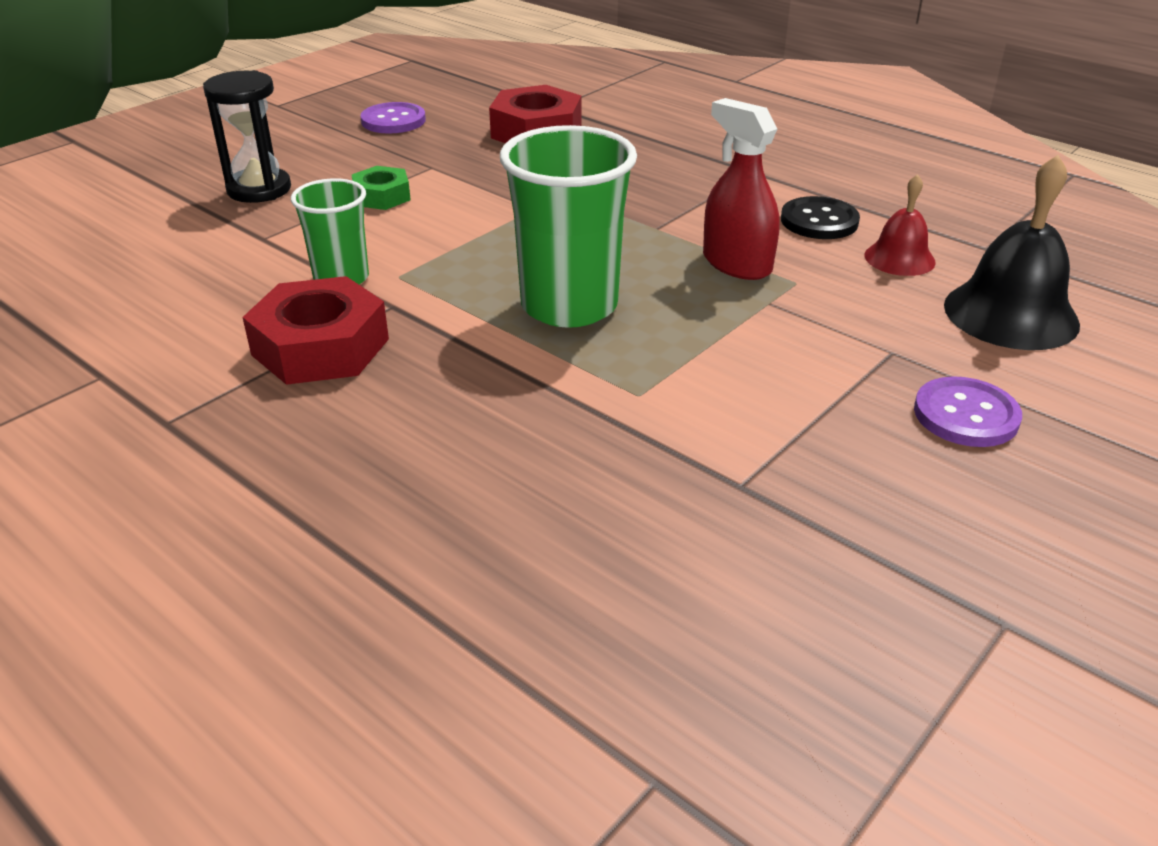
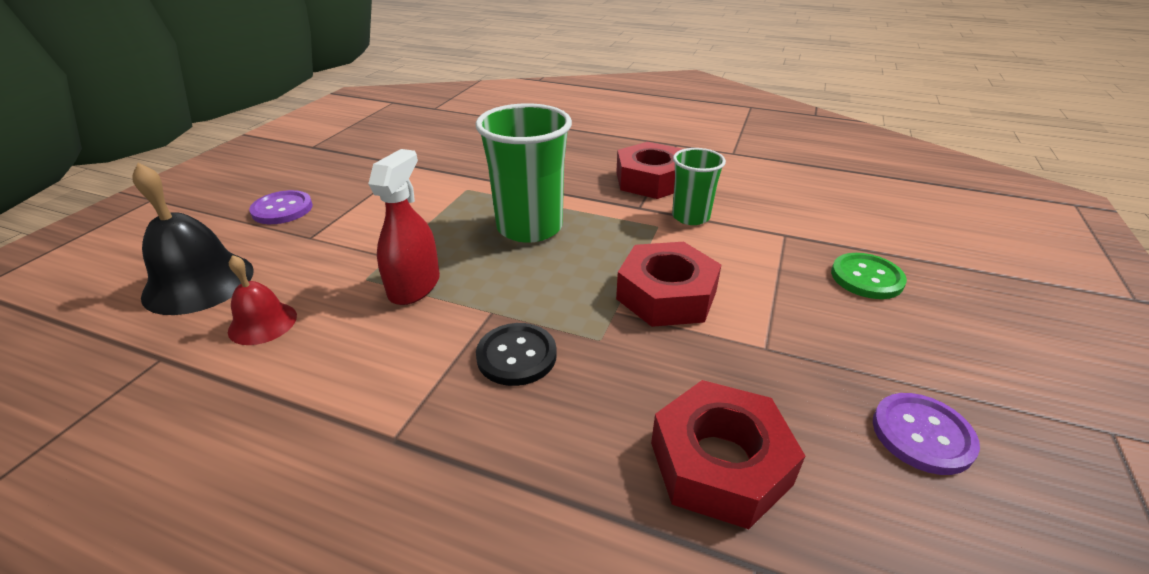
camera: 160 degrees right, 0 degrees up
(259, 189) = (866, 278): black hourglass -> green button
(382, 196) = (759, 294): green nut -> none
(471, 210) = (666, 295): none -> red nut
(736, 264) = (414, 286): red spray bottle -> red spray bottle turned 105 degrees counterclockwise
(819, 221) = (327, 358): black button -> black button (516, 356)

